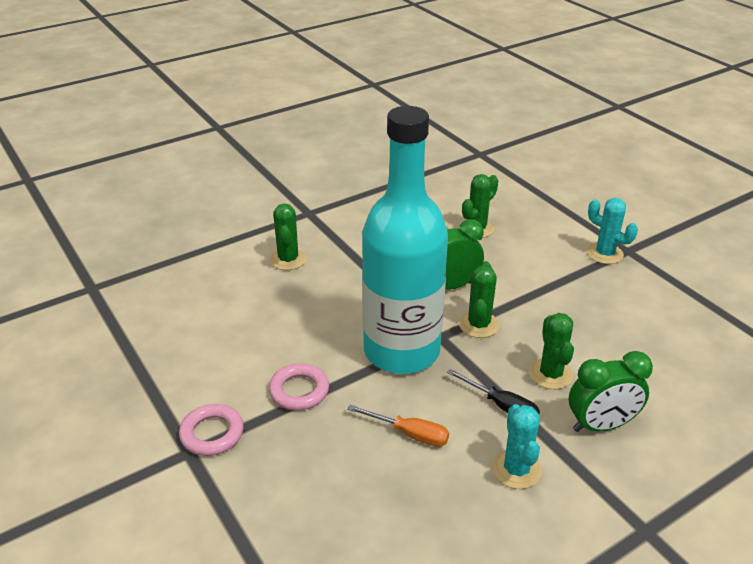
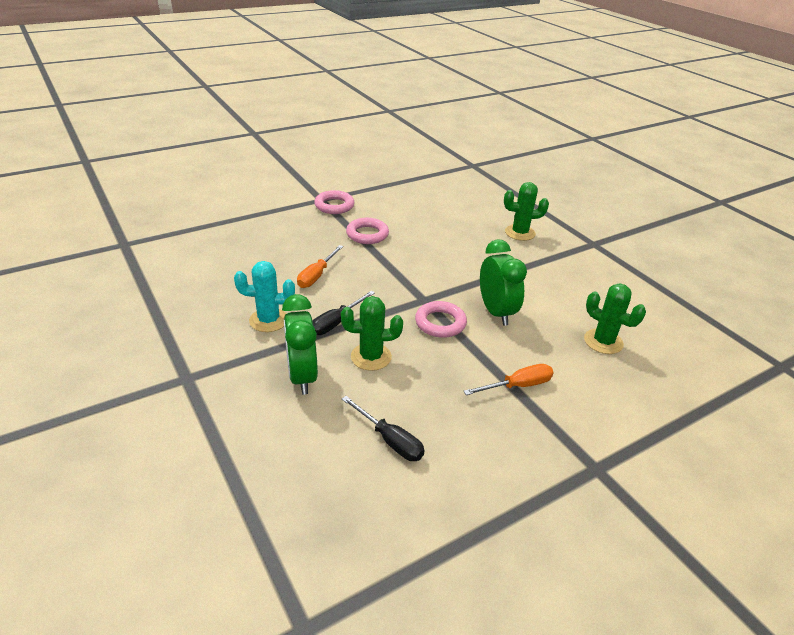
camera: 90 degrees right, 0 degrees up
(401, 351) = (406, 279): turquoise bottle -> none
(479, 325) = (440, 323): green cactus -> pink ring
(554, 280) = (518, 386): none -> orange screwdriver
(604, 254) = (582, 442): turquoise cactus -> none
(655, 357) = (390, 440): none -> black screwdriver

